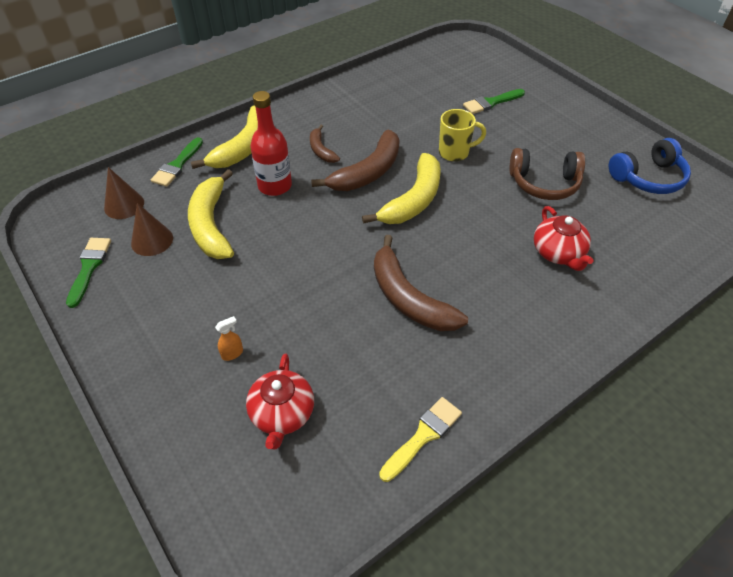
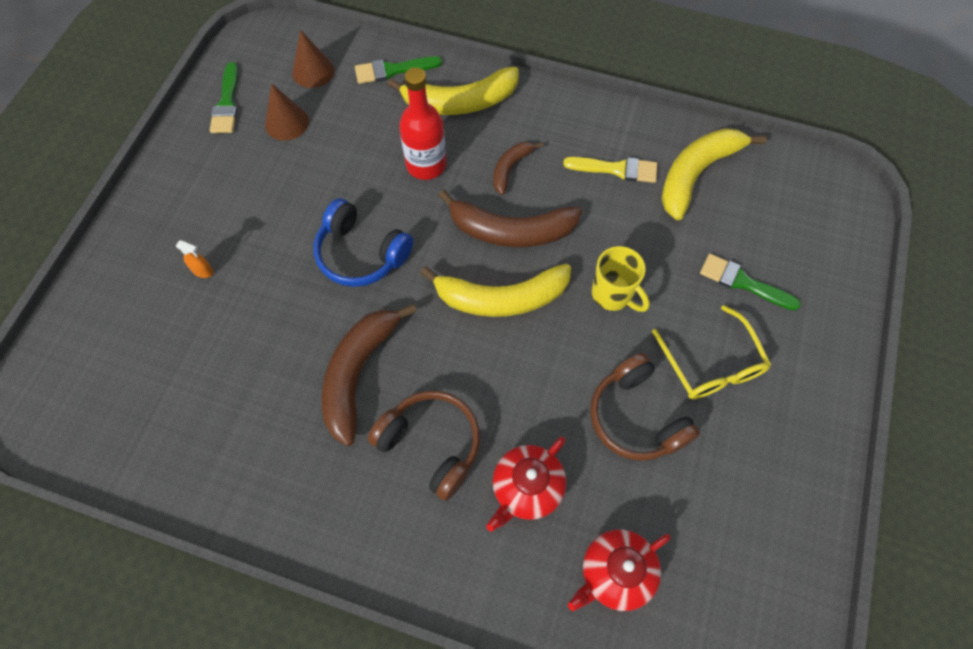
camera: 55 degrees right, 15 degrees up
(89, 267) = (227, 103): green brush -> green brush turned 120 degrees clockwise
(211, 224) = (337, 151): yellow banana -> yellow banana (696, 174)
(282, 414) = (164, 350): red teapot -> red teapot (615, 573)
(423, 436) = (204, 478): yellow brush -> yellow brush (616, 169)
(494, 285) = (431, 445): none -> brown headphones
(532, 139) = (711, 363): none -> yellow glasses
(648, 178) = (749, 536): blue headphones -> blue headphones (361, 253)

